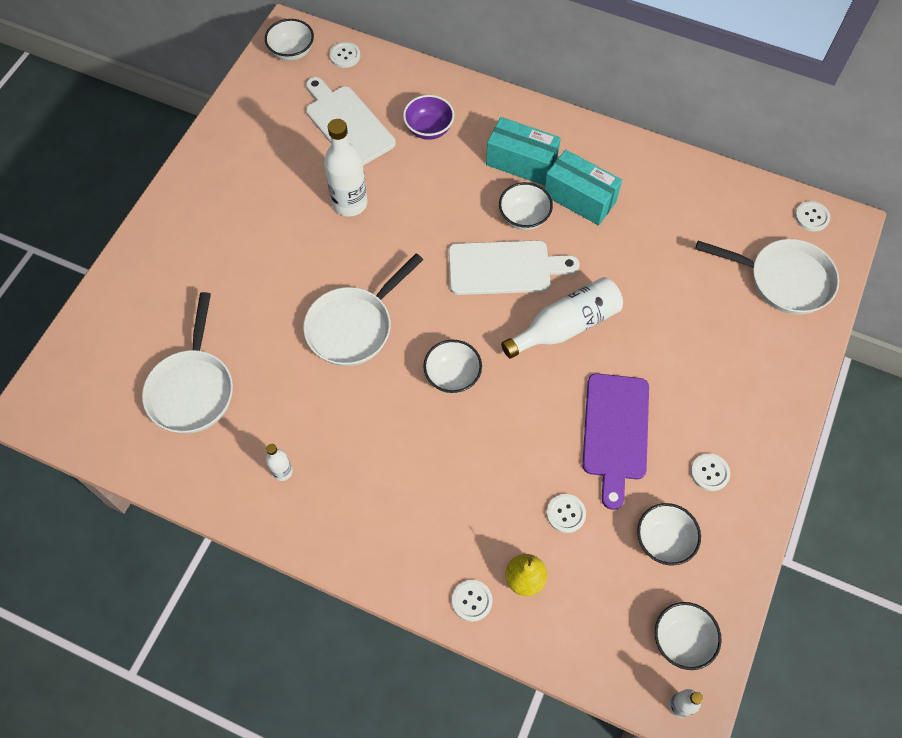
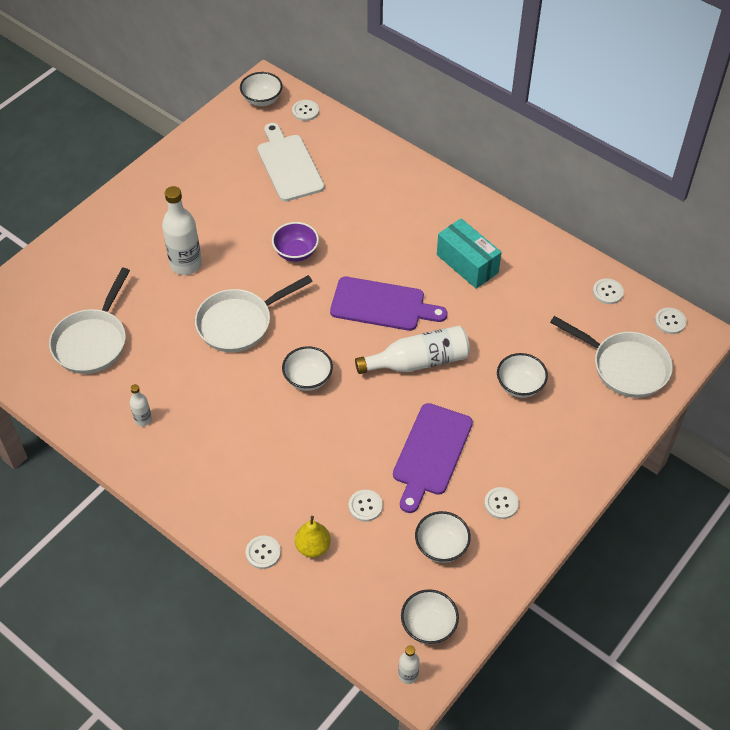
camera: 15 degrees right, 10 degrees down
(350, 203) = (269, 227): white bottle -> white bottle (186, 264)
(429, 129) = (356, 183): purple bowl -> purple bowl (296, 252)
(504, 268) = (382, 305): white cutting board -> purple cutting board
(521, 162) = (426, 225): turquoise box -> none
(524, 217) = (413, 269): white bowl -> white bowl (520, 386)
(737, 198) = (607, 292): none -> white button

